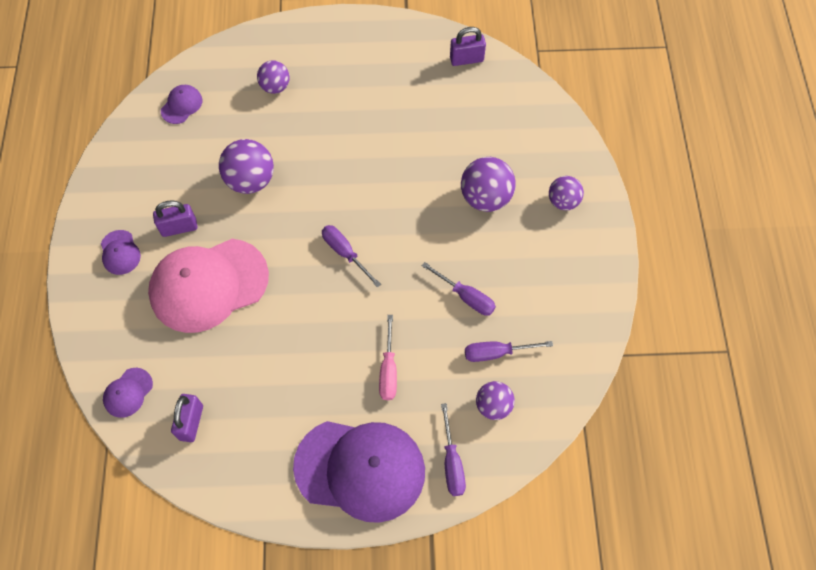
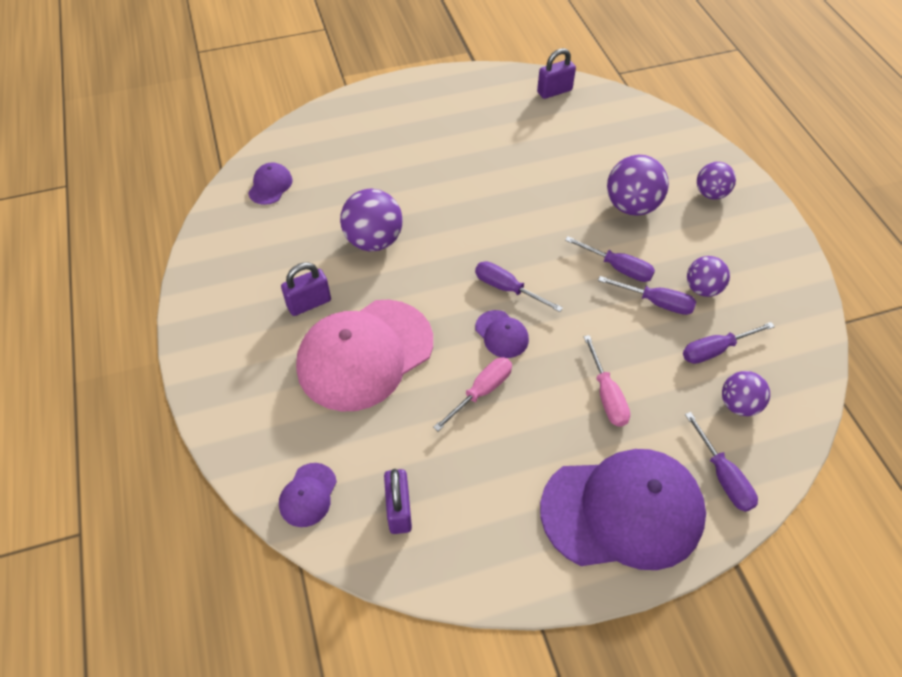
camera: 15 degrees left, 10 degrees down
(120, 252) = (247, 343): purple cap -> purple cap (501, 334)
(275, 87) = (367, 150): purple ball -> purple ball (702, 288)
(289, 341) = (481, 391): none -> pink screwdriver
(447, 256) = (618, 268): none -> purple screwdriver

